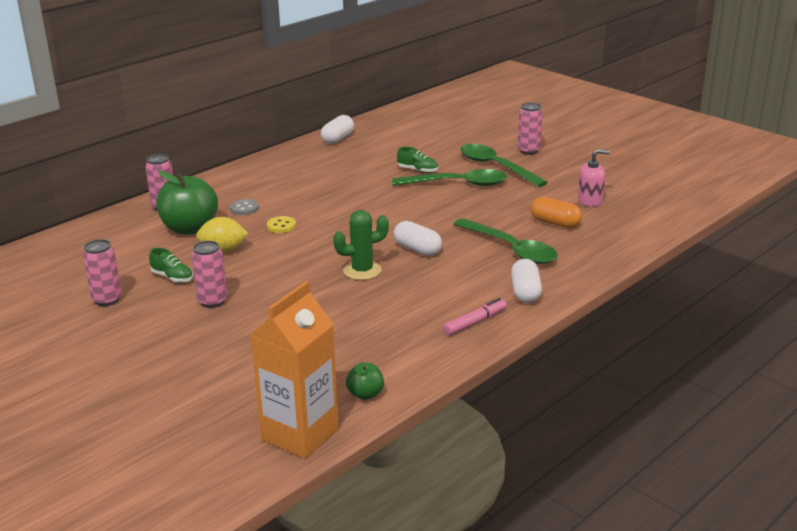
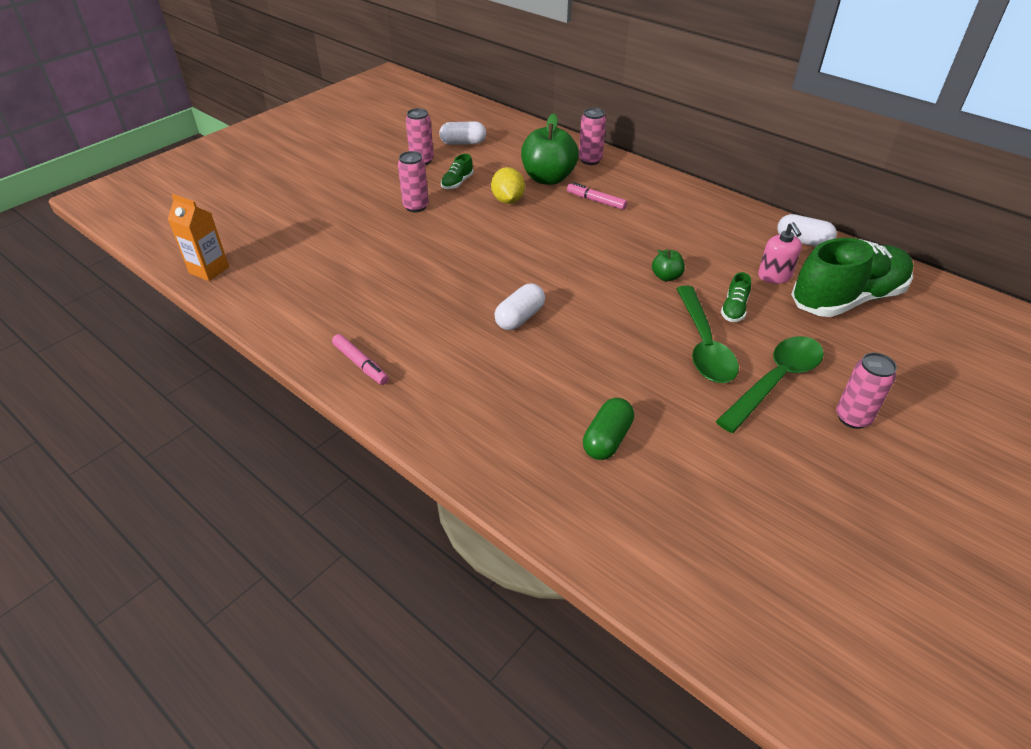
camera: 85 degrees right, 15 degrees up
(244, 208) = (596, 201): grey button -> pink marker
(281, 226) = (562, 226): yellow button -> none
(300, 434) = (209, 270): orange carton -> orange carton, size x0.63
(362, 271) = (470, 282): green cactus -> none
(365, 394) = (253, 299): green apple -> green apple (666, 277)
(411, 135) = (847, 299): none -> green shoe
(511, 249) = (527, 394): green spoon -> none
(525, 292) = (421, 405): white capsule -> white capsule (463, 143)
(555, 223) = (607, 439): orange capsule -> green capsule
(590, 201) = (691, 484): pink soap dispenser -> pink soap dispenser (774, 276)

